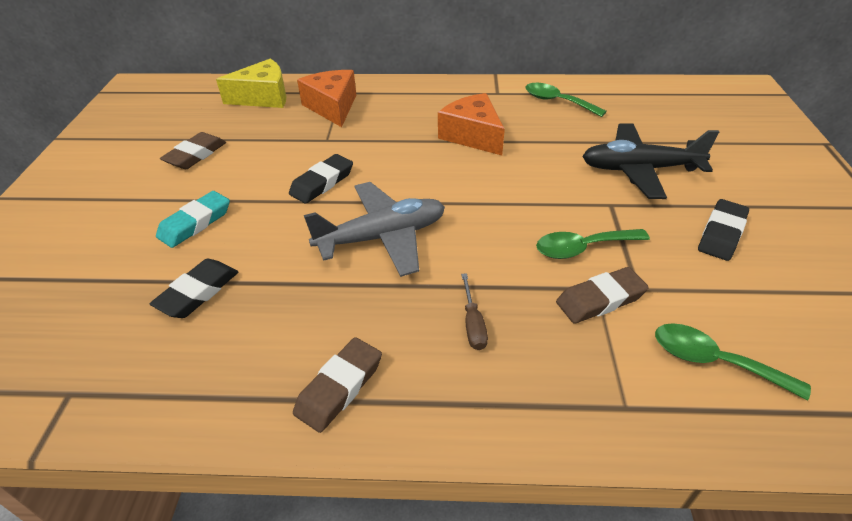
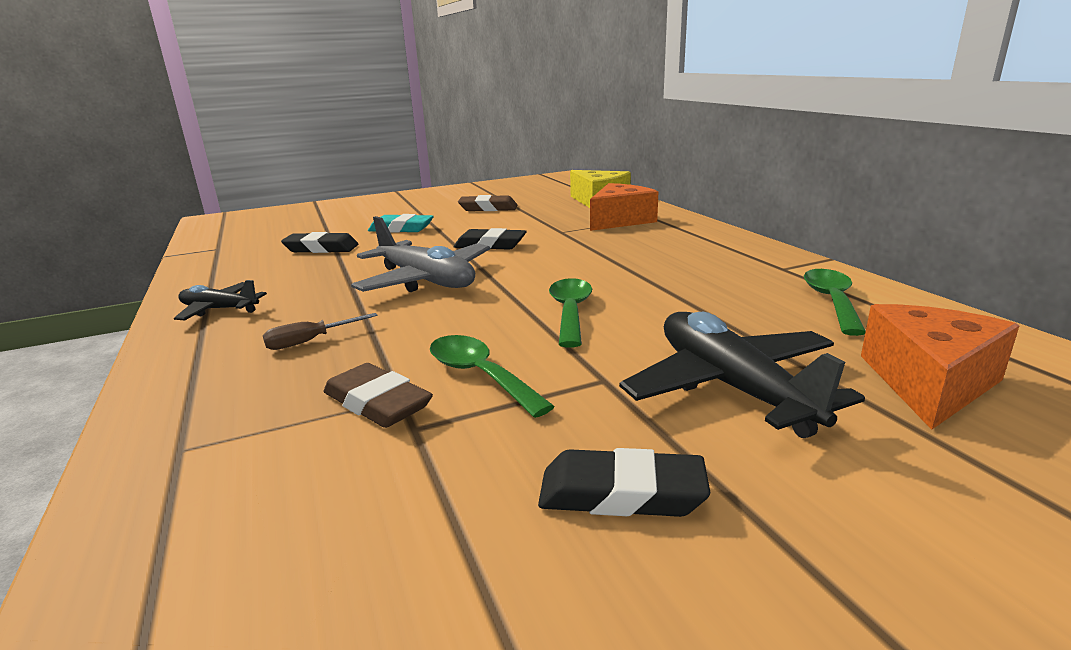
camera: 65 degrees right, 20 degrees down
(339, 387) = (219, 309): brown eraser -> black plane
(472, 135) = (657, 276): orange cheese -> orange cheese (929, 383)
(713, 361) = (266, 515): green spoon -> green spoon (570, 312)

